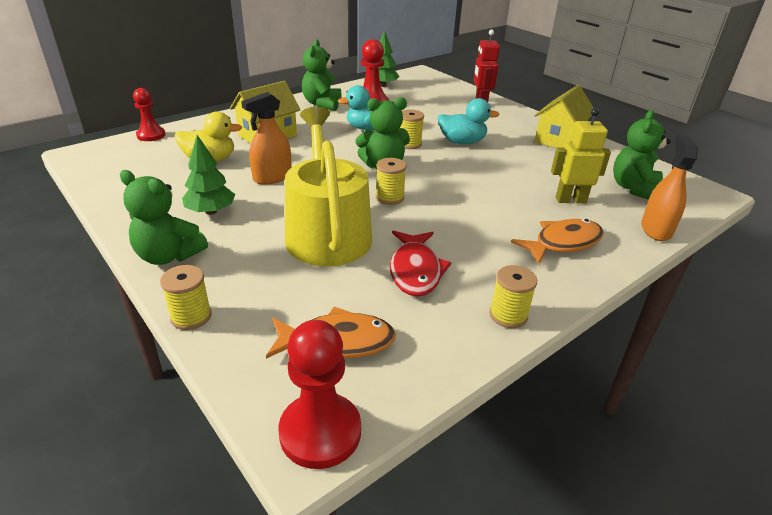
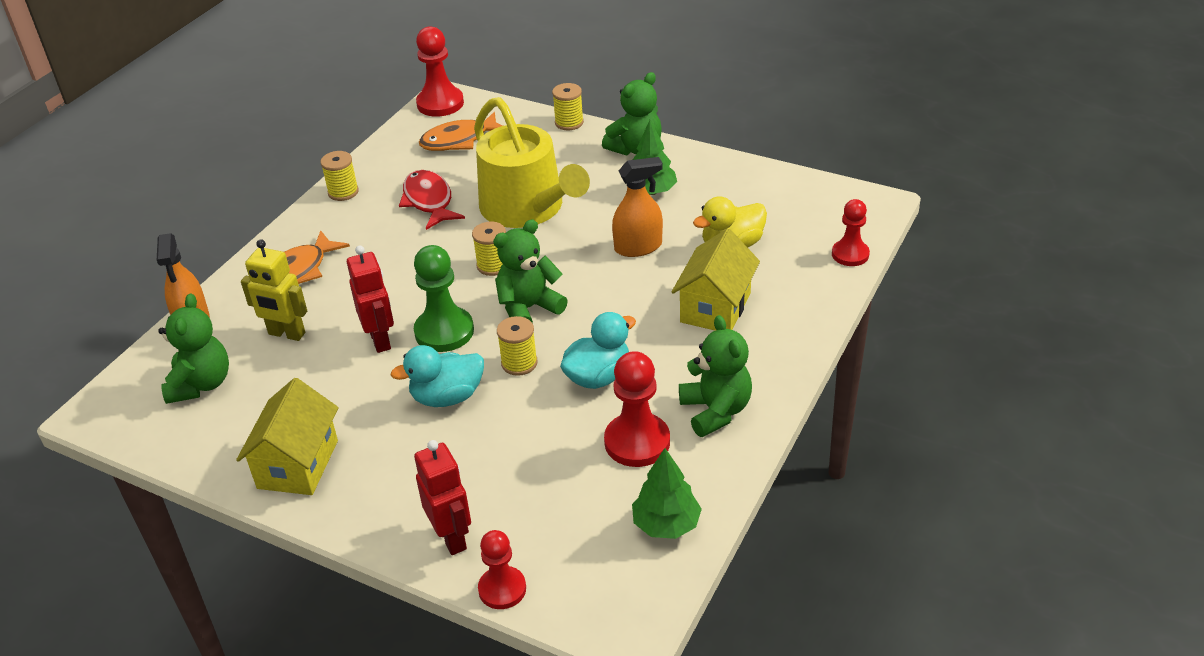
camera: 160 degrees right, 5 degrees up
(169, 256) = (635, 148): green teddy bear -> green teddy bear turned 135 degrees clockwise
(272, 177) = (638, 247): orange spray bottle -> orange spray bottle turned 45 degrees clockwise
(449, 170) = (444, 331): none -> green pawn
(464, 88) = (502, 589): none -> red pawn
(497, 178) = (380, 340): none -> red robot
(570, 200) = (286, 334): yellow robot -> yellow robot turned 45 degrees clockwise

